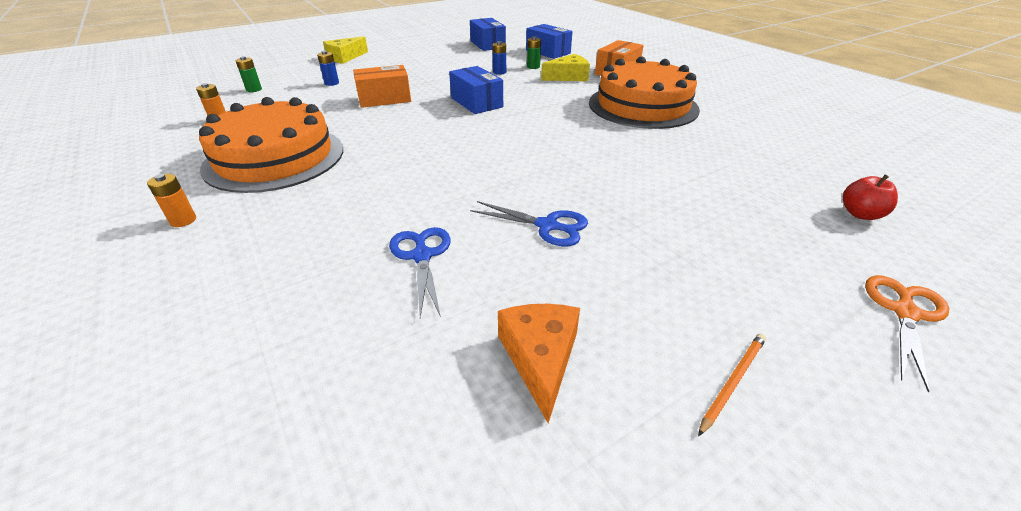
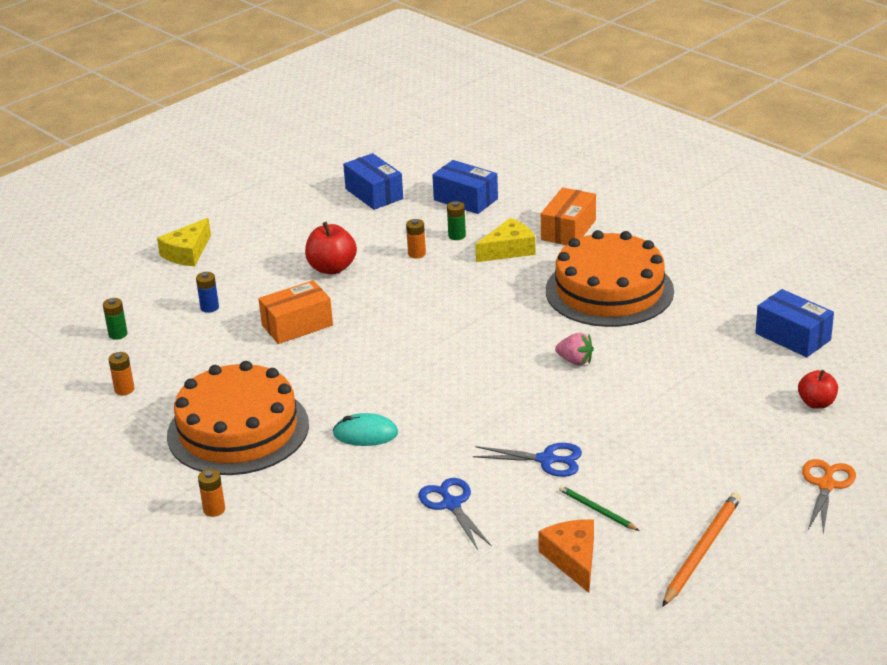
camera: 10 degrees left, 5 degrees down
(381, 176) = (365, 434): none -> turquoise mouse
(434, 73) = (332, 268): none -> red apple
(476, 102) = (413, 314): blue box -> blue box (793, 337)
(499, 72) = (417, 254): blue battery -> orange battery
(590, 293) = (597, 510): none -> green pencil
(602, 147) = (575, 361): none -> pink strawberry
(733, 381) = (702, 550): orange pencil -> orange pencil, size x1.76

